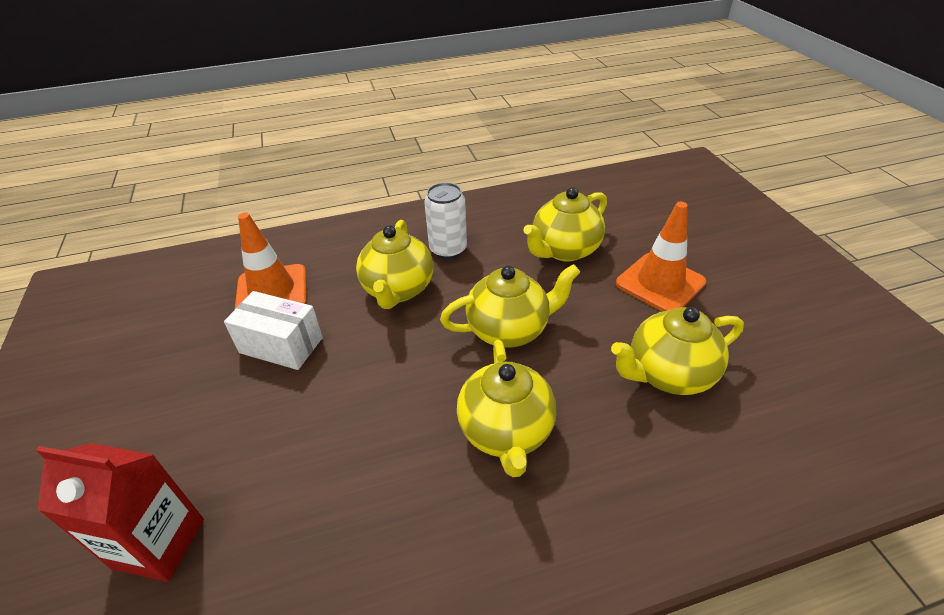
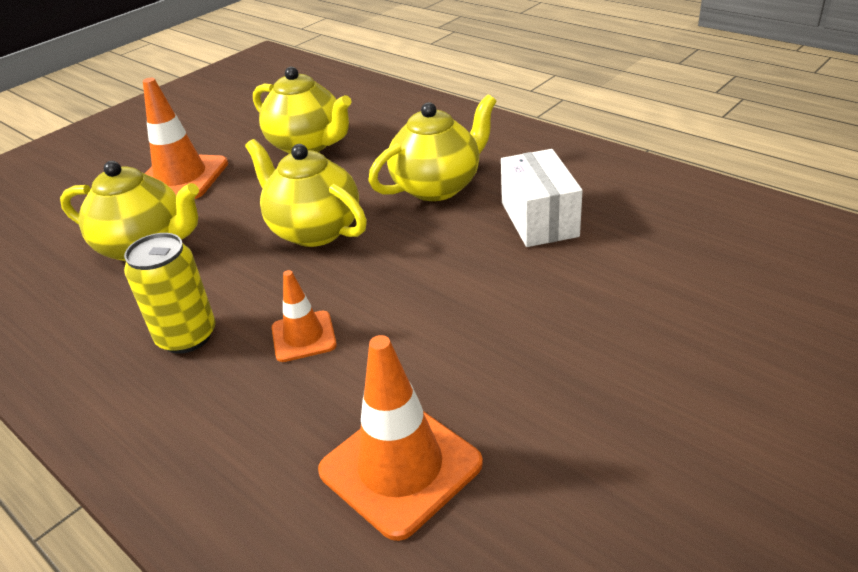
camera: 120 degrees left, 5 degrees down
(159, 543) = (743, 292): red carton -> none
(281, 345) = (482, 378): white box -> white box (539, 219)
(398, 290) = (303, 336): yellow teapot -> orange traffic cone
(448, 249) = (187, 336): white can -> yellow can

